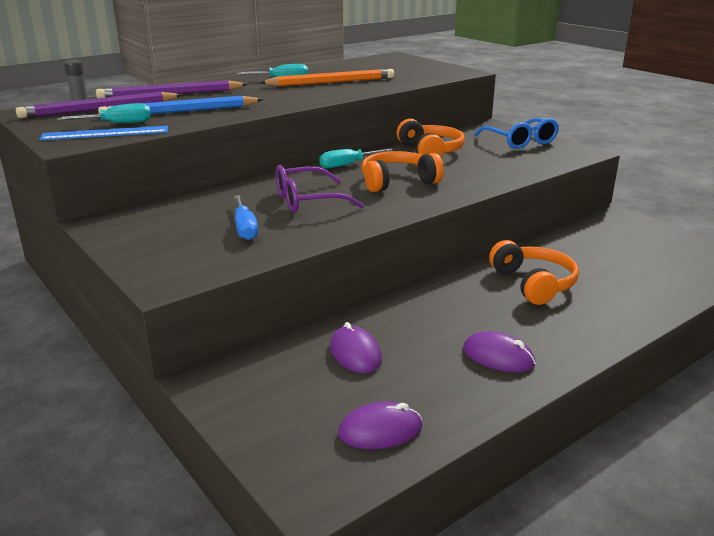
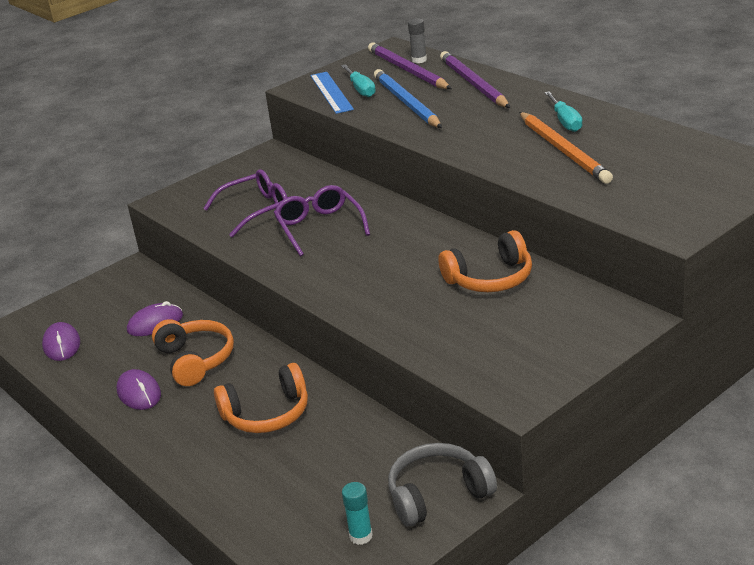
camera: 90 degrees right, 5 degrees up
(245, 228) = (256, 210): blue screwdriver -> purple glasses
(348, 165) = (427, 233): turquoise screwdriver -> none
(397, 182) = (376, 267): orange headphones -> orange headphones (195, 360)
(498, 356) = (139, 393): purple mouse -> purple mouse turned 60 degrees counterclockwise
(520, 141) = (556, 345): blue glasses -> none
(621, 224) = (438, 494): none -> grey headphones
(675, 249) = (361, 536): none -> turquoise glue stick

